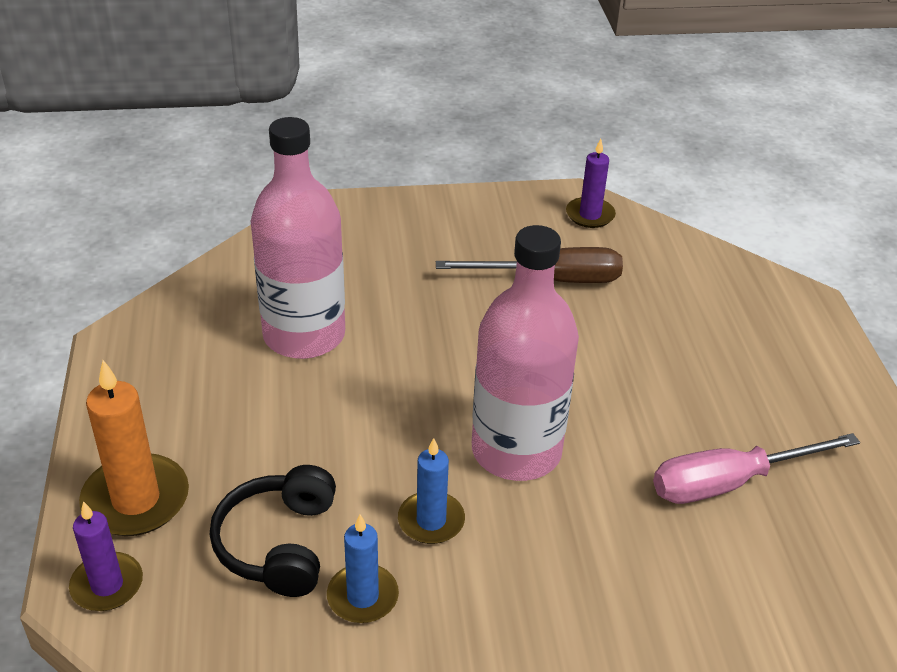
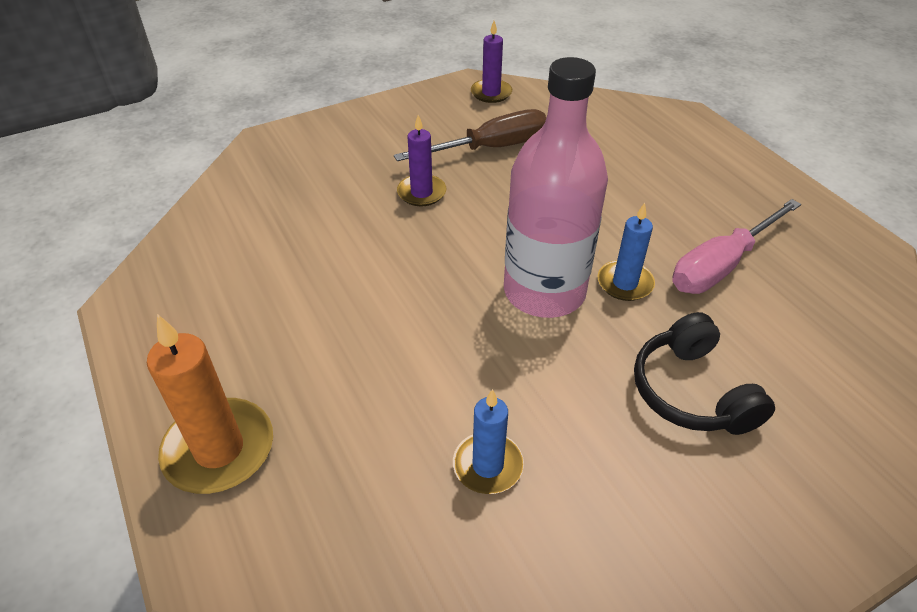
camera: 20 degrees left, 5 degrees up
(107, 585) = (230, 547): purple candle -> purple candle (421, 193)
(278, 544) = (383, 443): black headphones -> black headphones (691, 392)
(304, 335) = (306, 248): pink bottle -> none
(431, 520) = (508, 374): blue candle -> blue candle (625, 283)

